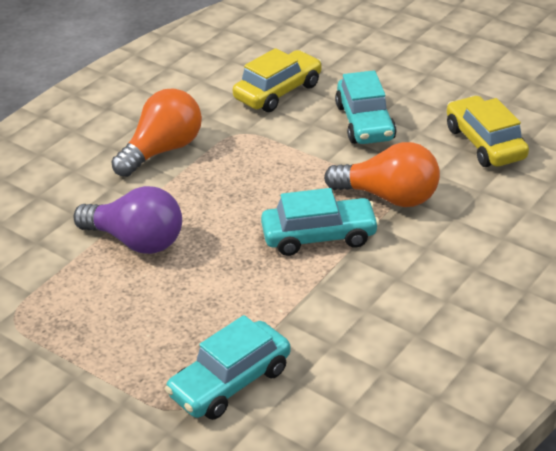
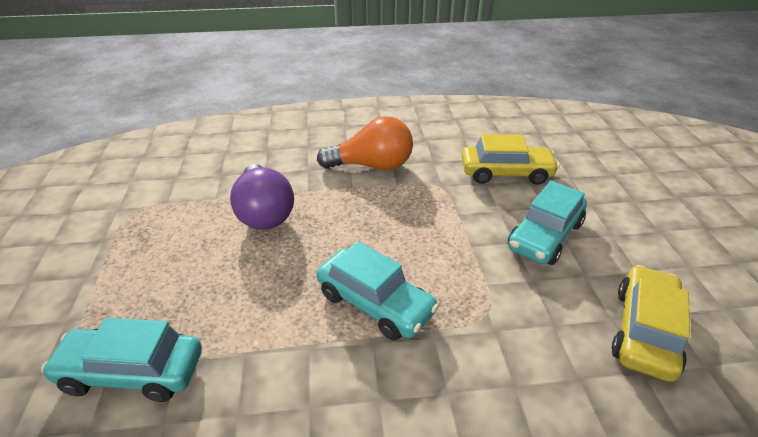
camera: 45 degrees right, 0 degrees up
(389, 197) = (479, 314): orange light bulb -> none

